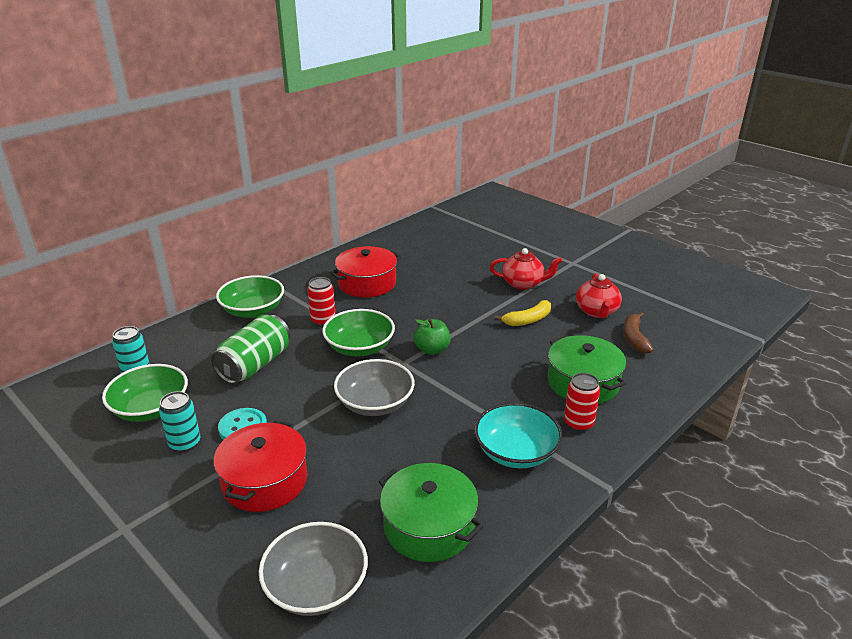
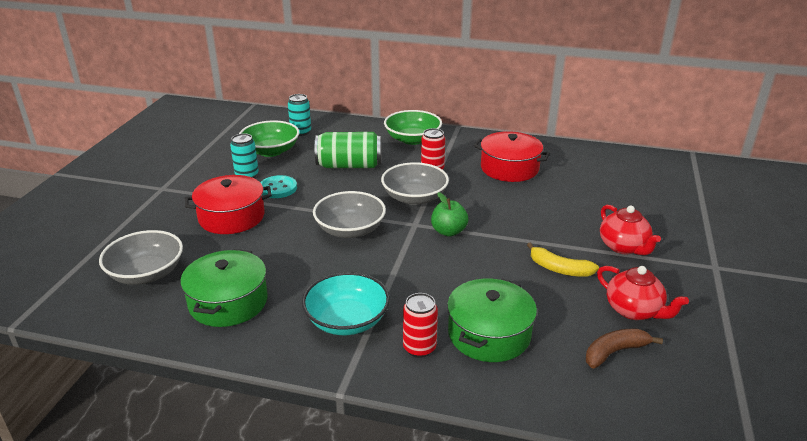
camera: 60 degrees right, 0 degrees up
(359, 347) = (414, 197): green bowl -> grey bowl
(597, 312) = (634, 310): red teapot -> red teapot turned 105 degrees counterclockwise

